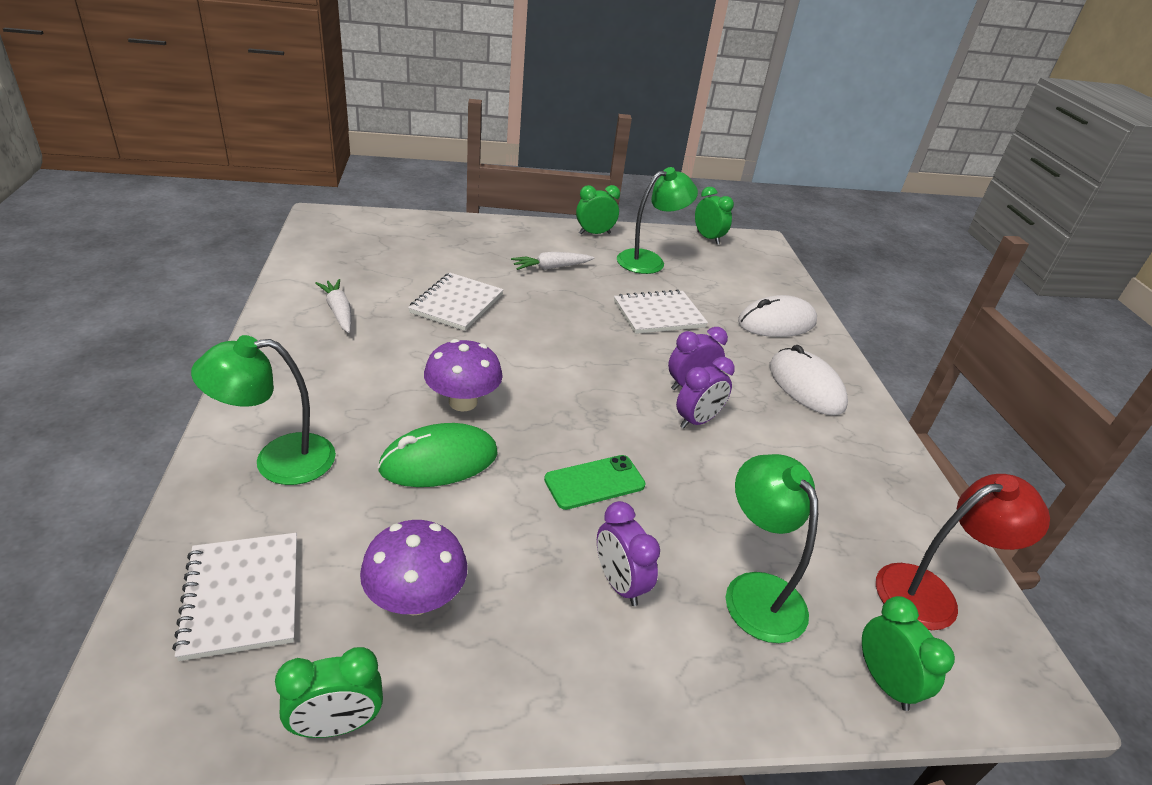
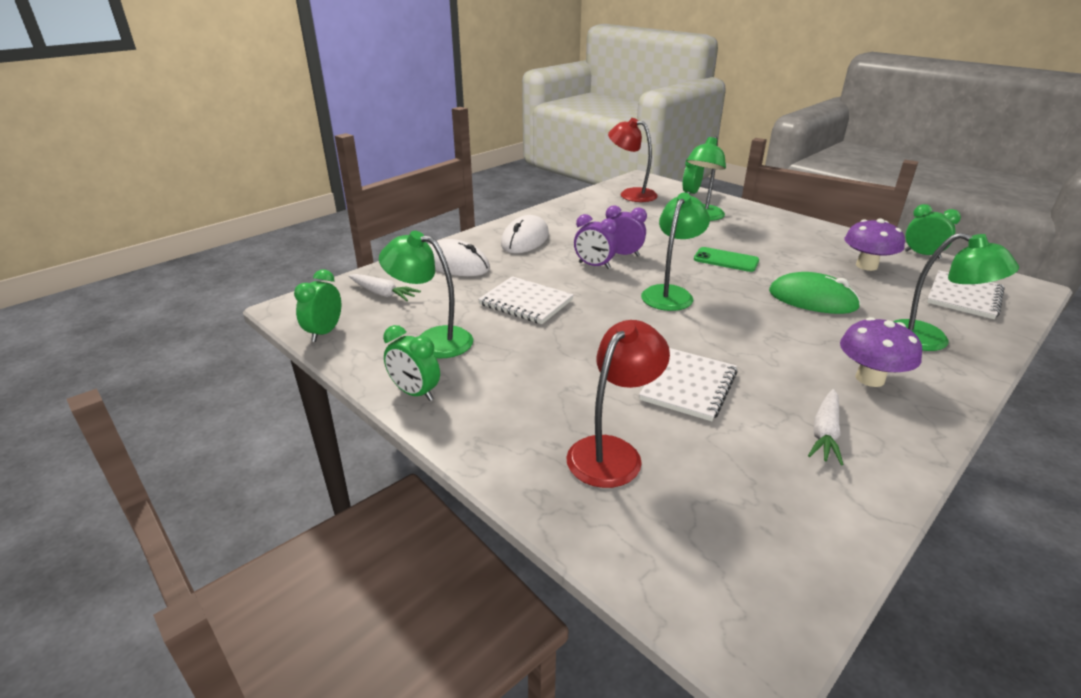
camera: 125 degrees left, 5 degrees down
(454, 250) = (612, 452): none -> red lamp
(457, 304) = (688, 386): white notebook -> white notebook turned 45 degrees counterclockwise
(463, 402) = (766, 318): purple mushroom -> purple mushroom (870, 378)
(551, 267) = (538, 378): white carrot -> white carrot (383, 294)
(577, 387) = (670, 293): none -> green lamp
(619, 584) = (760, 237): purple clock -> none

